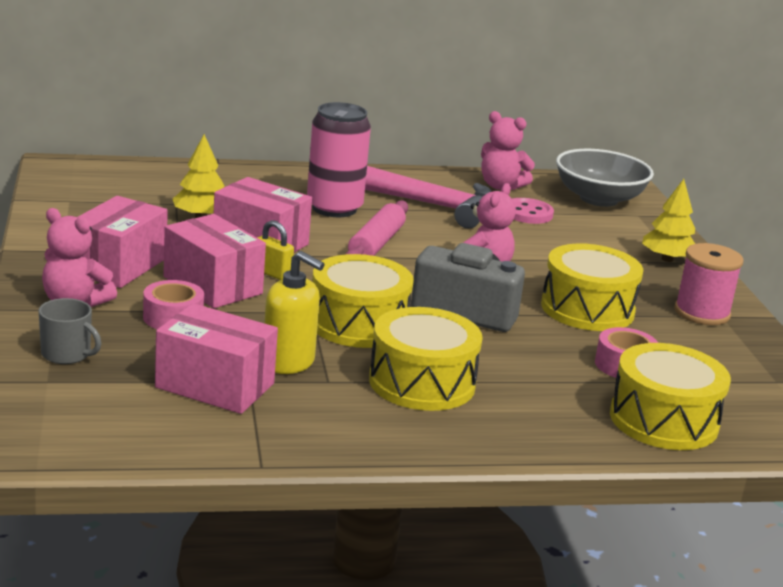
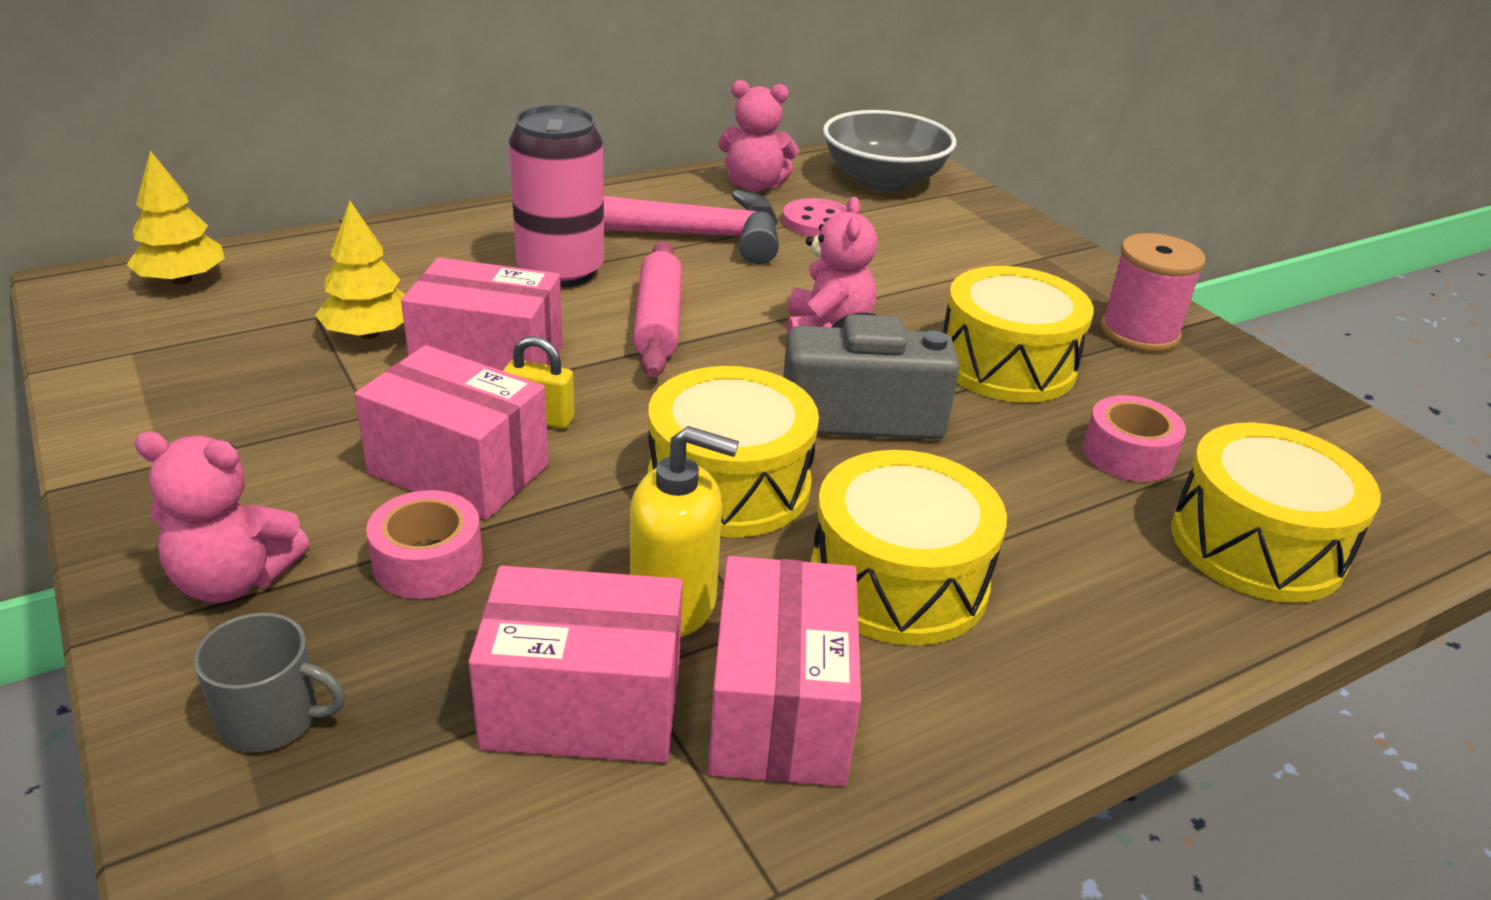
camera: 20 degrees left, 10 degrees up
(118, 266) = (277, 471): pink box -> pink box (779, 709)
(667, 259) = (1031, 255): yellow tree -> yellow tree (182, 280)

